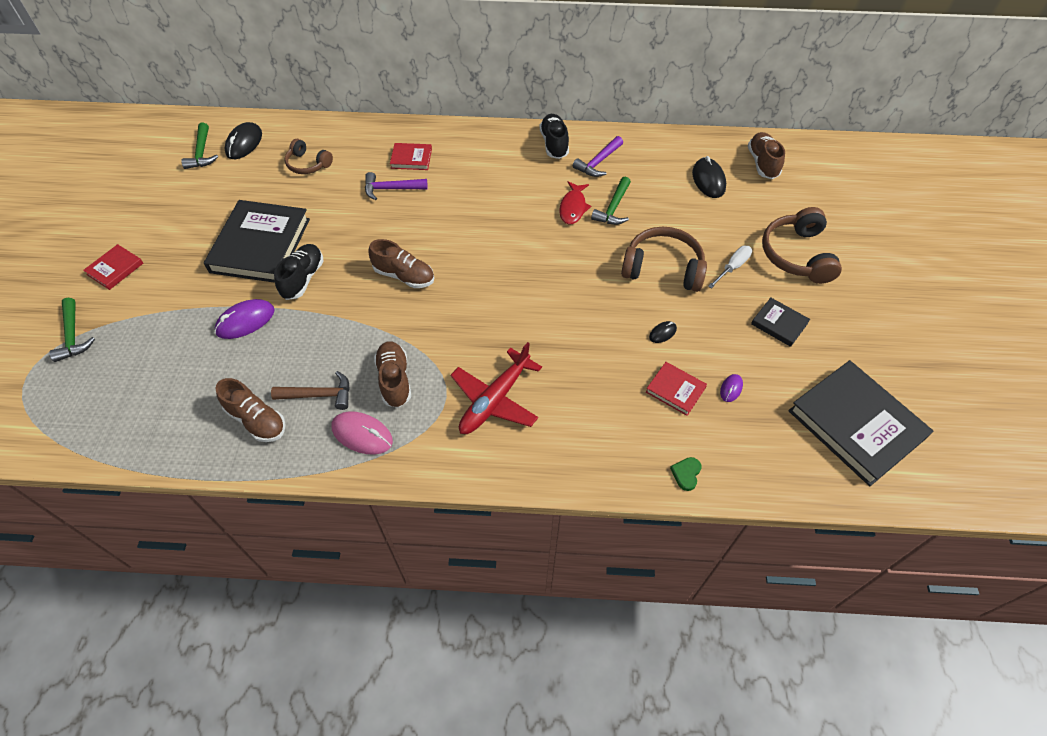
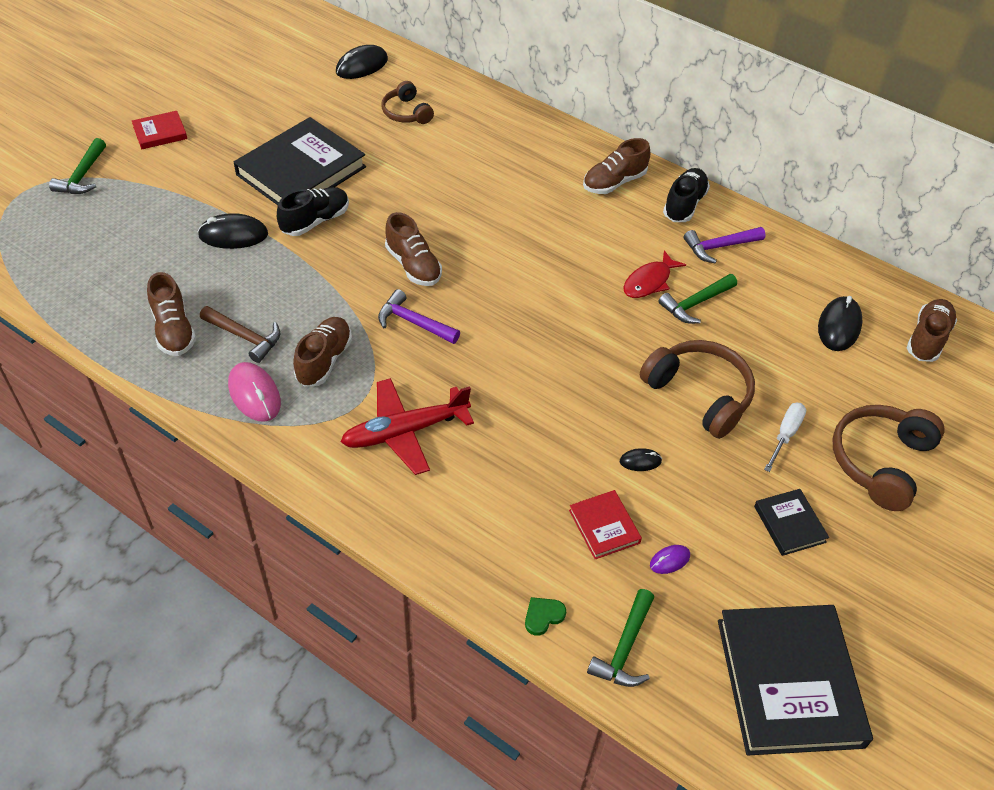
camera: 30 degrees right, 5 degrees down
(202, 153) = (316, 58): green hammer -> green hammer (624, 648)
(245, 321) = (233, 235): purple mouse -> black mouse
(391, 189) = (469, 174): purple hammer -> purple hammer (413, 322)
(411, 159) = (514, 152): red book -> none
(496, 149) = (614, 182): none -> brown shoe
(732, 267) = (785, 435): white screwdriver -> white screwdriver turned 45 degrees counterclockwise

